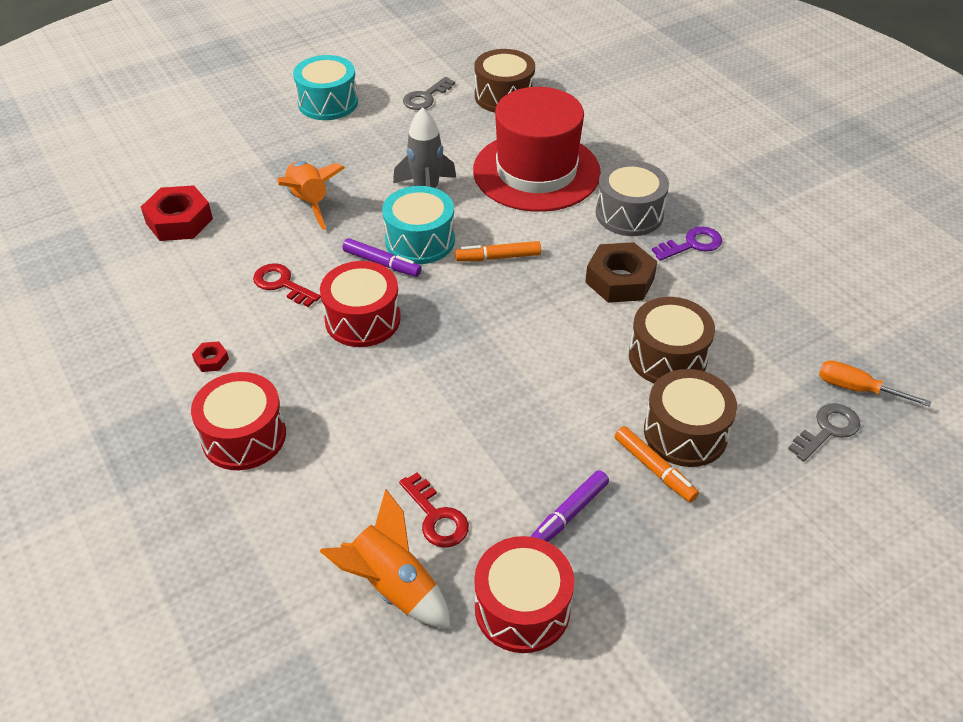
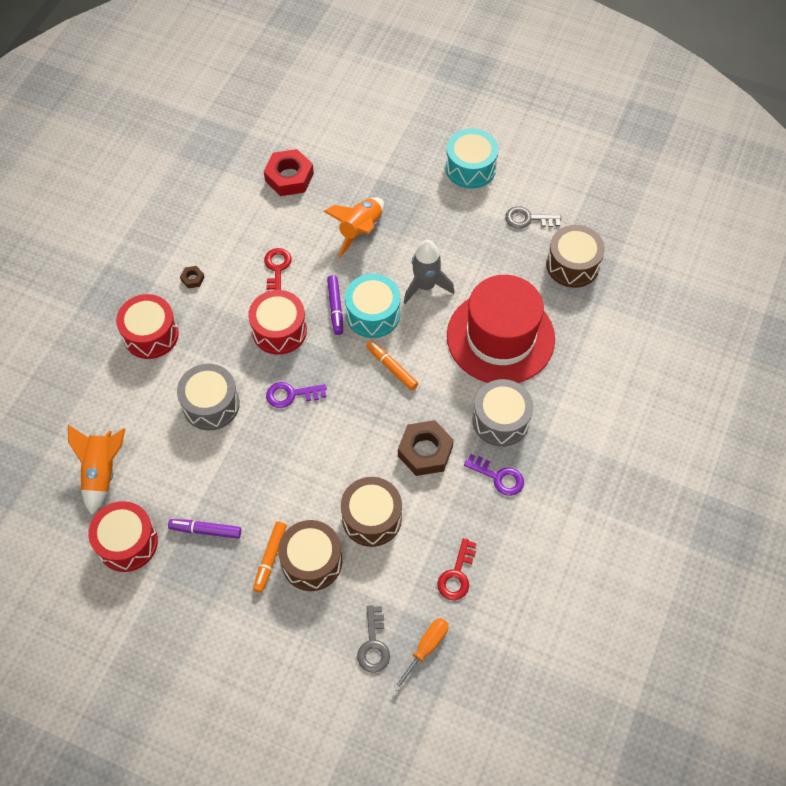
camera: 55 degrees right, 15 degrees up
(211, 360) = (192, 279): red nut -> brown nut
(399, 425) = (211, 404): none -> grey drum
(436, 517) = (159, 464): red key -> red key (457, 575)
(455, 349) = (291, 395): none -> purple key
(827, 429) = (373, 645): grey key -> grey key turned 75 degrees clockwise
(857, 389) = (426, 648): orange screwdriver -> orange screwdriver turned 45 degrees clockwise

